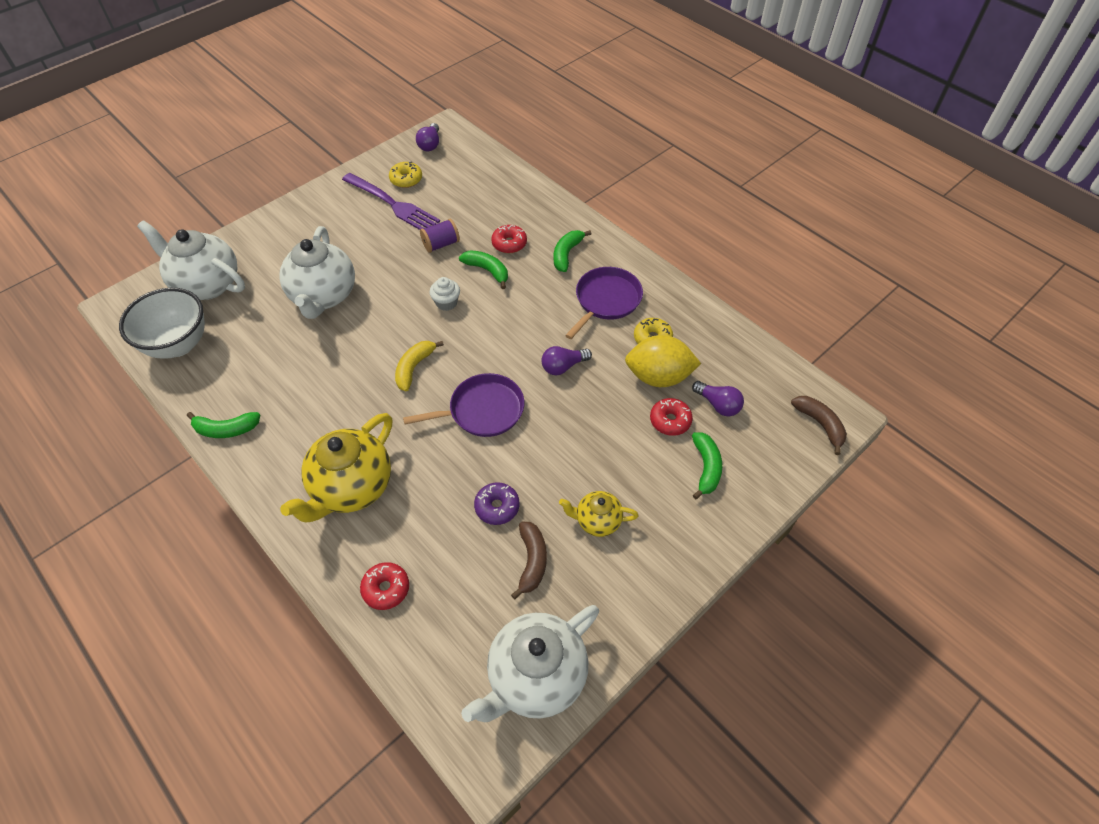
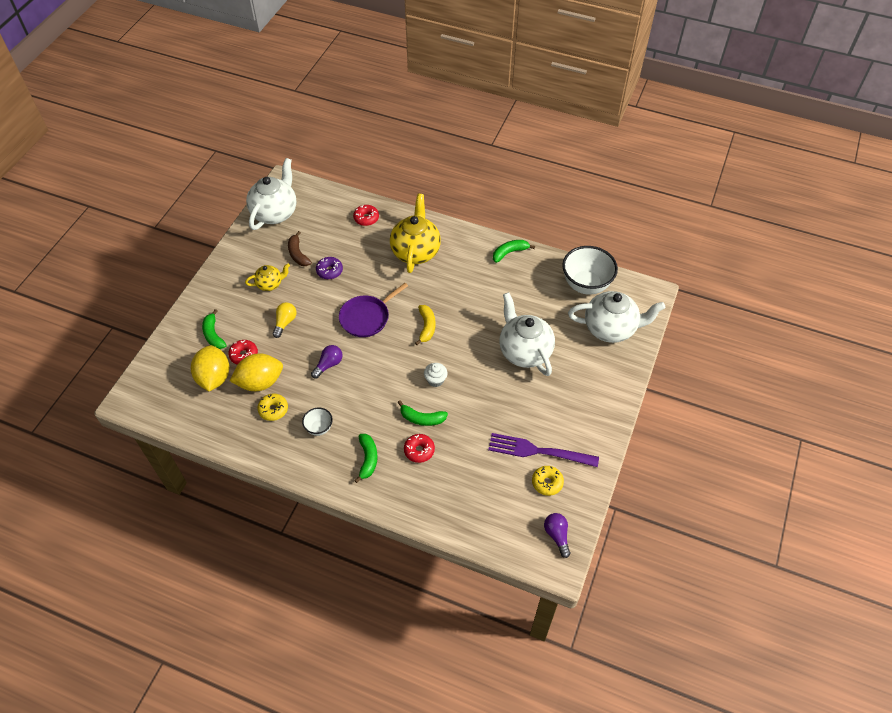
camera: 155 degrees right, 0 degrees up
(441, 244) = (472, 428): purple spool -> none
(597, 447) = (285, 322): none -> yellow light bulb
(606, 300) = (319, 428): purple pan -> white bowl
(718, 405) = (214, 377): purple light bulb -> yellow lemon
(820, 424) = (142, 389): brown banana -> none

